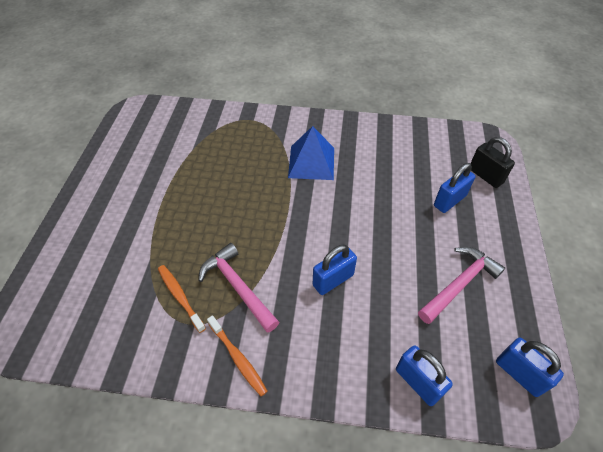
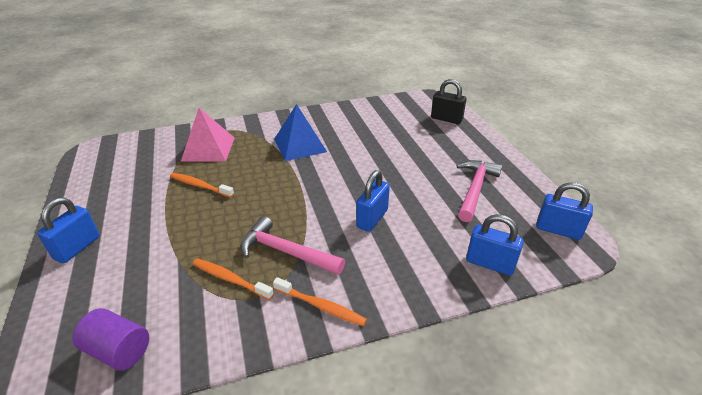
camera: 25 degrees left, 15 degrees down
(74, 330) = (118, 350): none -> purple cylinder
(201, 182) = (200, 186): none -> orange toothbrush
(227, 139) = (208, 149): none -> pink pyramid
(449, 201) = (431, 140): blue padlock -> blue padlock (77, 248)

